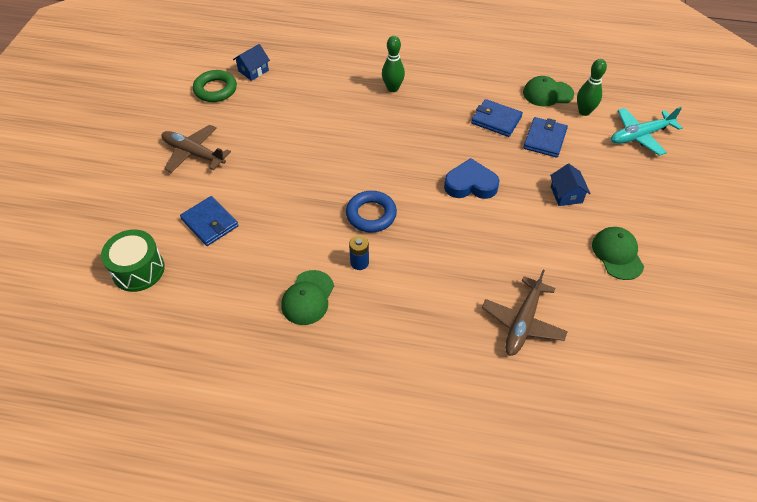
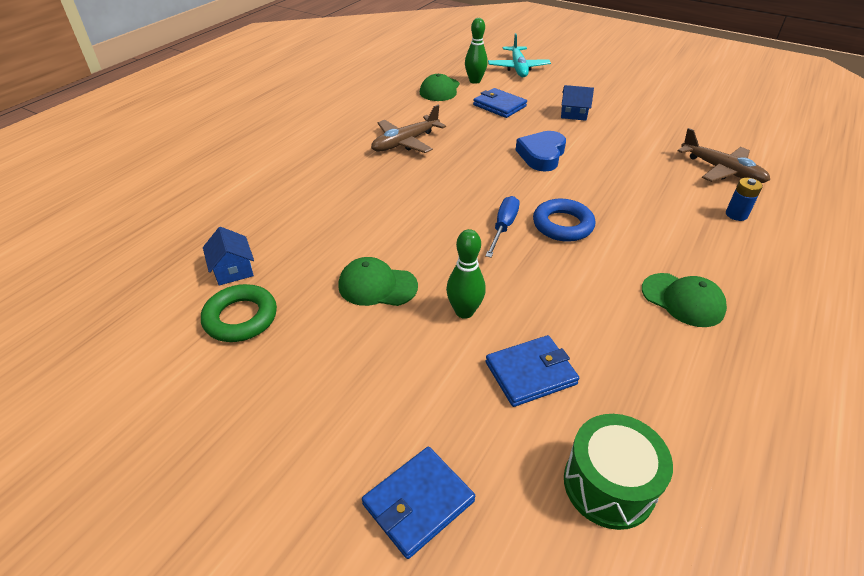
camera: 70 degrees left, 10 degrees down
(194, 153) = (372, 368): brown plane -> brown plane (405, 142)
(352, 181) = (503, 227): none -> blue screwdriver
(359, 262) = (633, 248): blue battery -> blue battery (736, 215)
(392, 88) = (366, 167): green bowling pin -> green bowling pin (464, 311)
(496, 120) = (459, 121): blue wallet -> blue wallet (418, 502)
(617, 254) = (648, 110): green cap -> green cap (377, 286)

